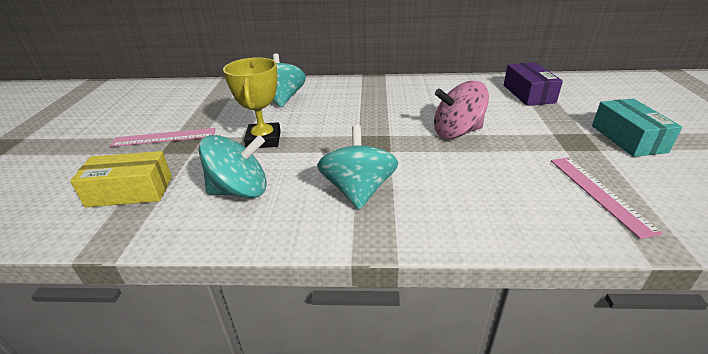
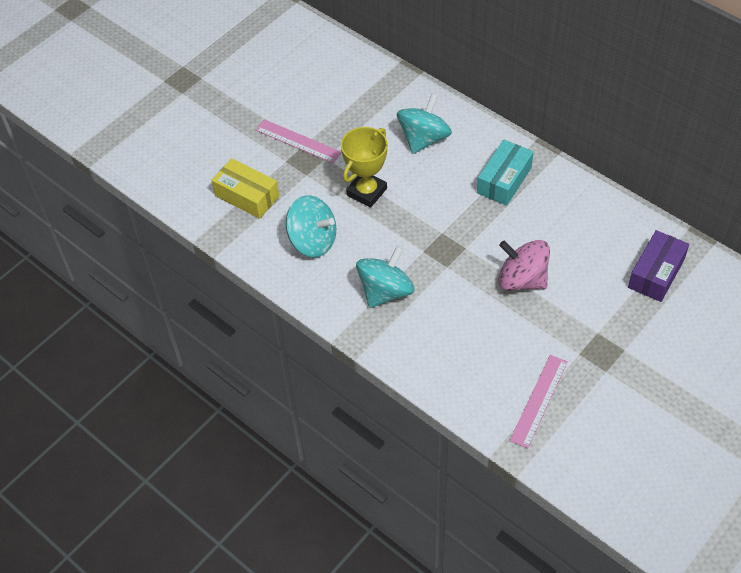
camera: 40 degrees right, 20 degrees up
(628, 138) = (648, 378): turquoise box -> turquoise box (504, 180)

